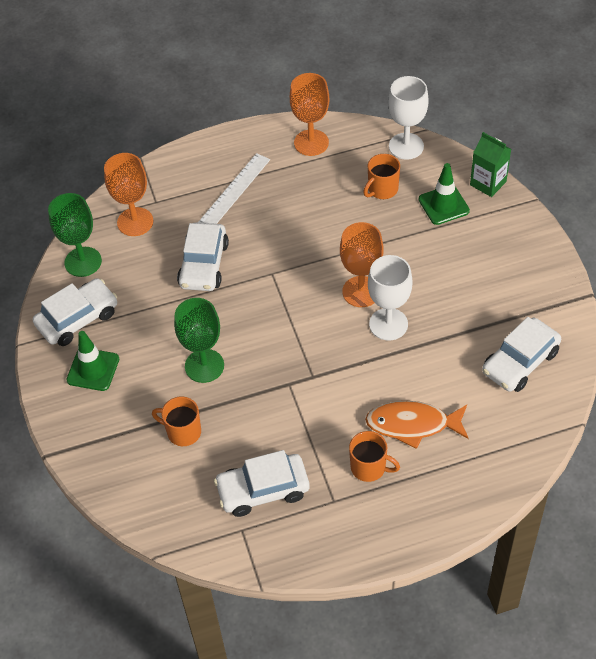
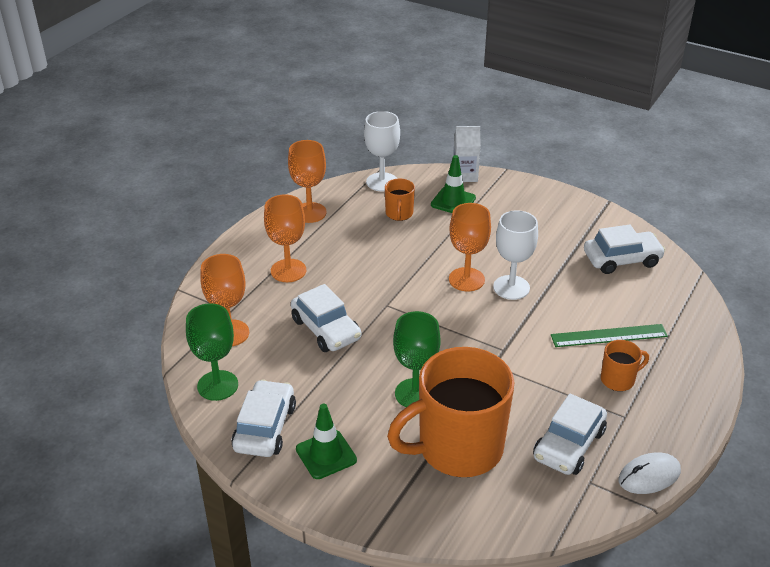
camera: 45 degrees left, 15 degrees down
(183, 432) = (458, 448): orange mug -> orange mug, size x2.32
(234, 191) = (288, 270): white ruler -> orange goblet
(289, 559) = (649, 476): none -> white mouse
(412, 424) = (609, 336): orange fish -> green ruler
(488, 183) = (465, 175): green carton -> white carton
(520, 362) = (622, 259): white car -> white car turned 105 degrees counterclockwise

